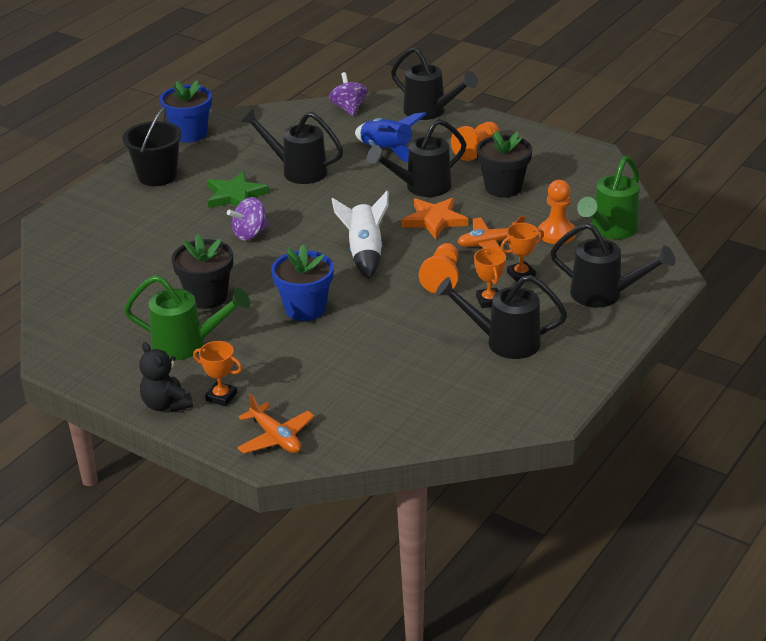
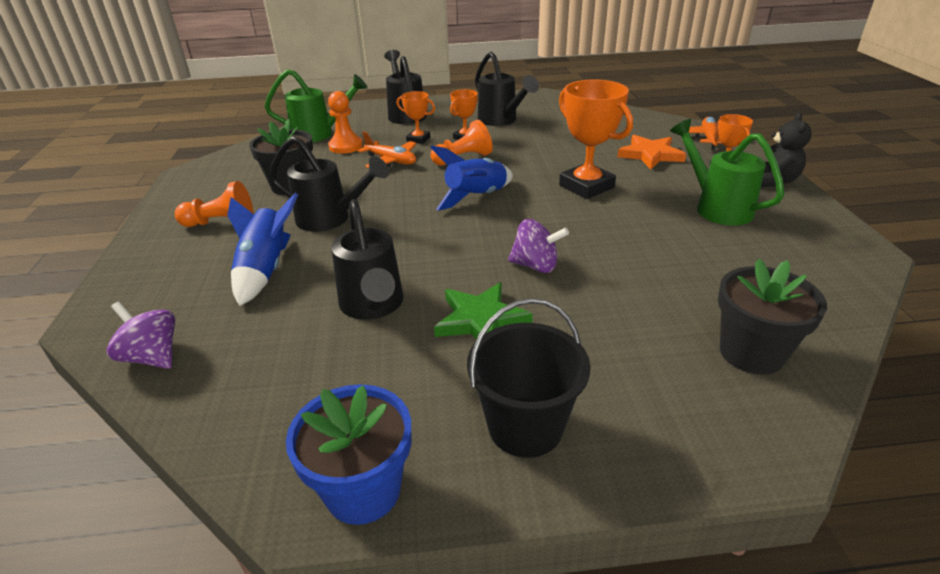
camera: 130 degrees left, 0 degrees up
(207, 297) = (655, 232): black flower pot -> black flower pot (751, 353)
(305, 309) = (586, 186): blue flower pot -> orange trophy
(349, 108) = (152, 357): purple spinning top -> purple spinning top turned 90 degrees clockwise
(364, 253) = (476, 197): white rocket -> blue rocket
(430, 112) = (133, 286): black watering can -> none
(434, 220) = (384, 191): orange star -> orange star (650, 155)

